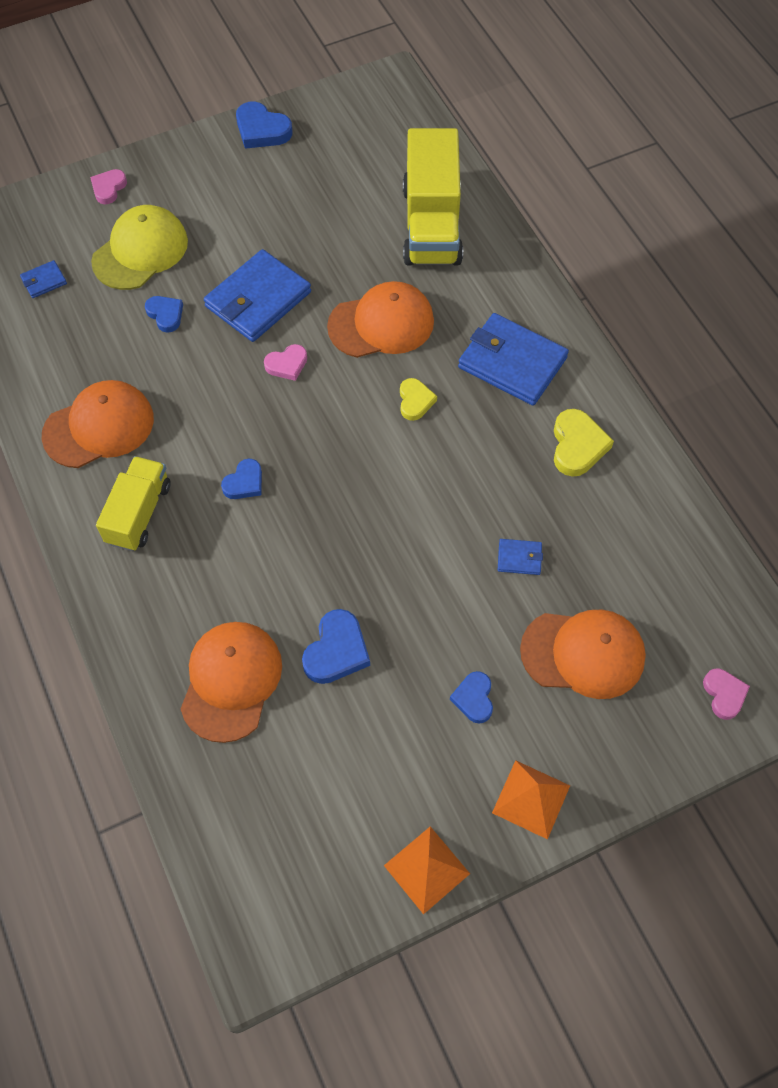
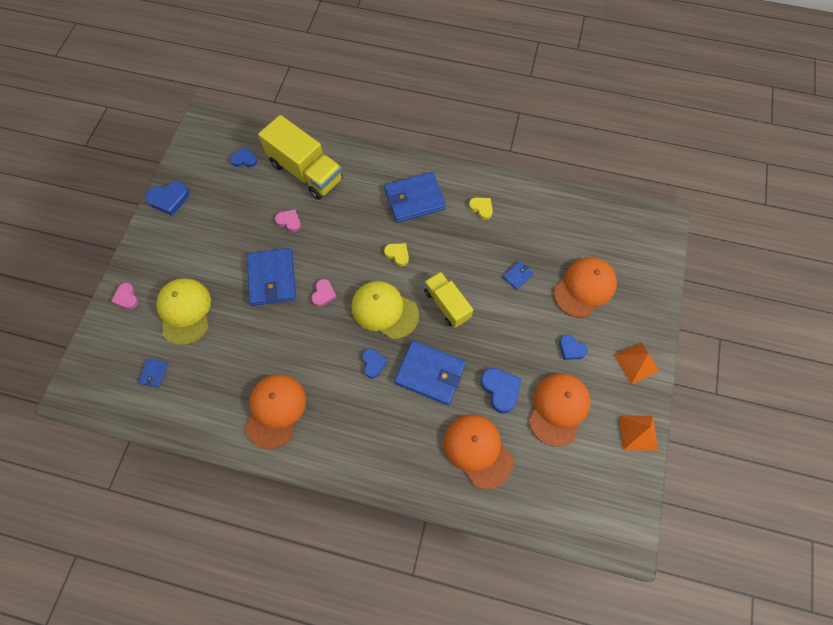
camera: 50 degrees left, 5 degrees up
(139, 513) = (346, 427): yellow truck -> yellow truck (447, 304)
(165, 315) = (238, 328): blue heart -> blue heart (244, 160)
(286, 553) = (430, 373): none -> blue wallet
(325, 443) = (384, 310): none -> yellow cap
(381, 324) = (341, 235): orange cap -> orange cap (558, 409)
(577, 446) = (481, 208): yellow heart -> yellow heart, size x0.65
(724, 694) = (645, 250): pink heart -> pink heart (289, 221)

